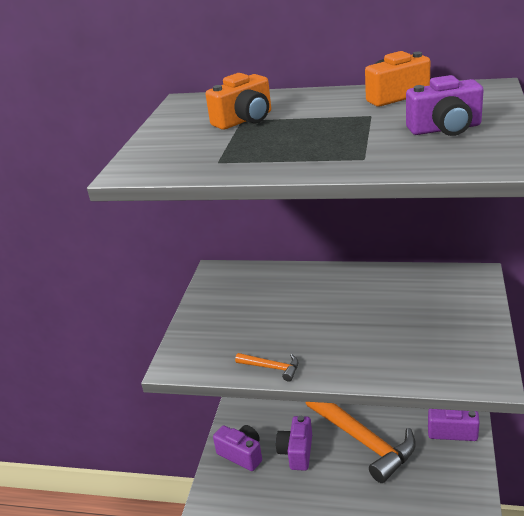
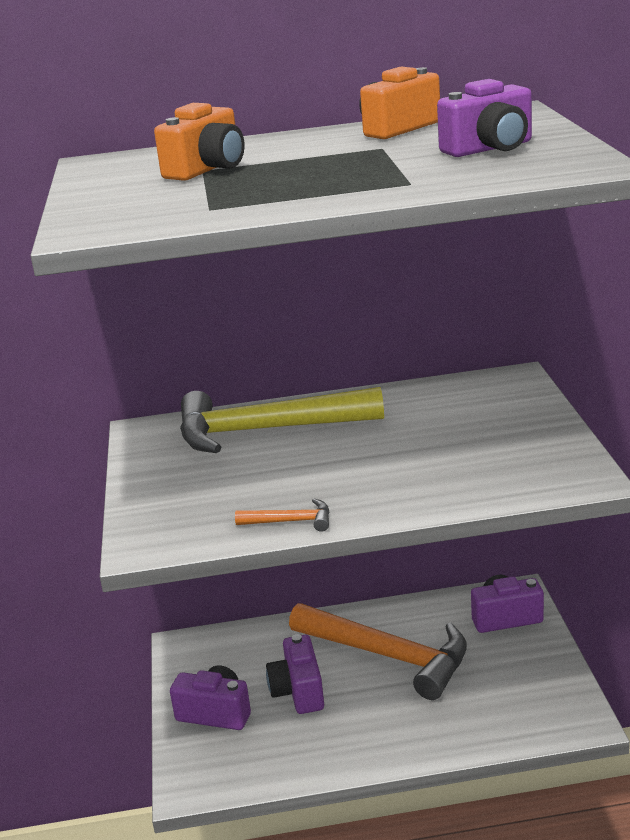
camera: 20 degrees left, 5 degrees down
(289, 287) = (266, 430): none -> yellow hammer

